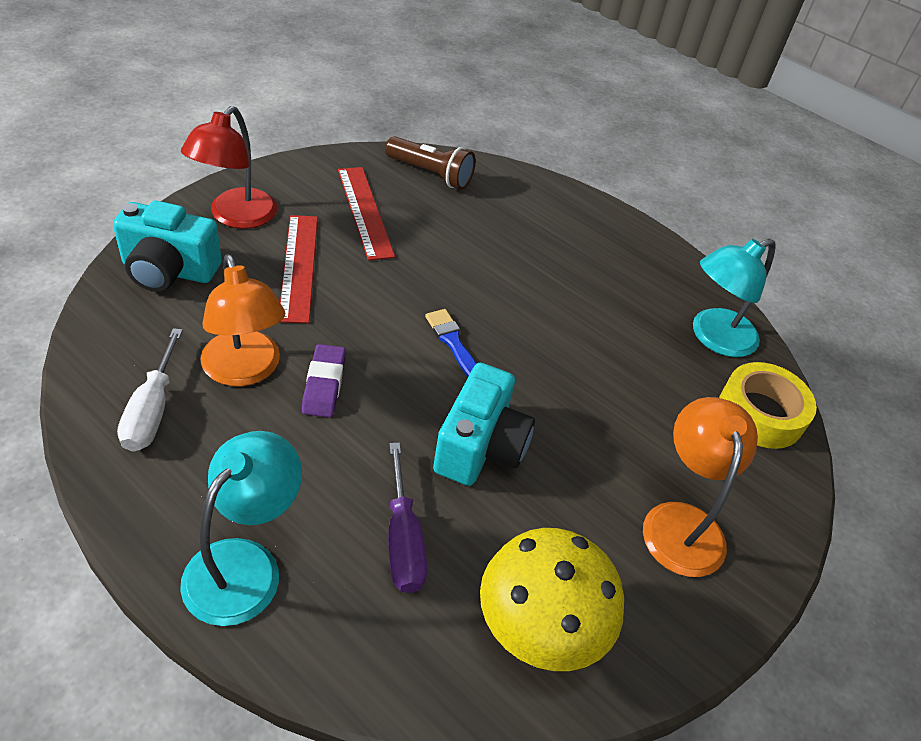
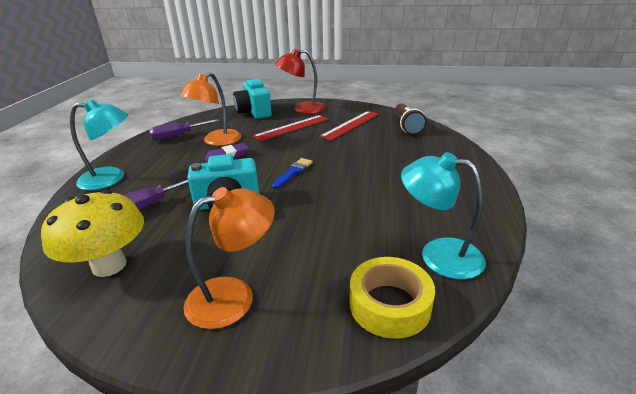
camera: 65 degrees right, 15 degrees down
(152, 410) = (178, 136): white screwdriver -> purple screwdriver

